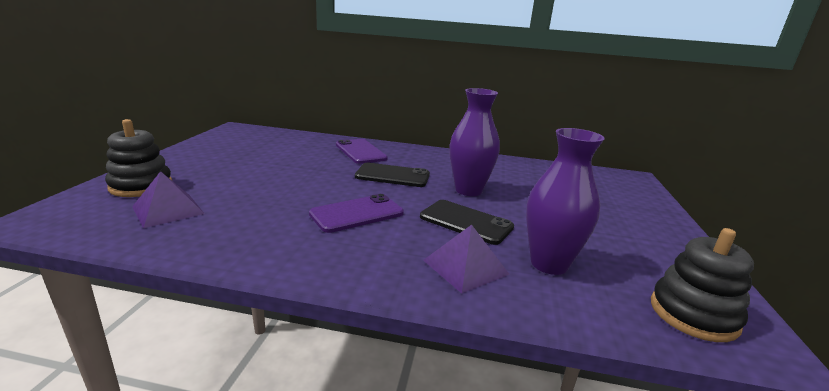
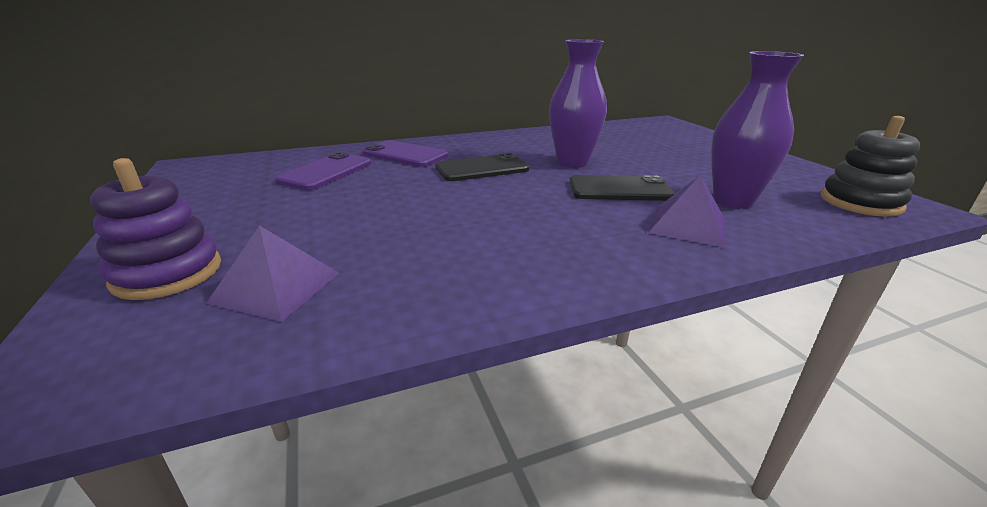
camera: 30 degrees left, 5 degrees up
(141, 186) = (168, 273): black stacking toy -> purple stacking toy
(357, 213) = (515, 213): purple phone -> purple phone (326, 172)

